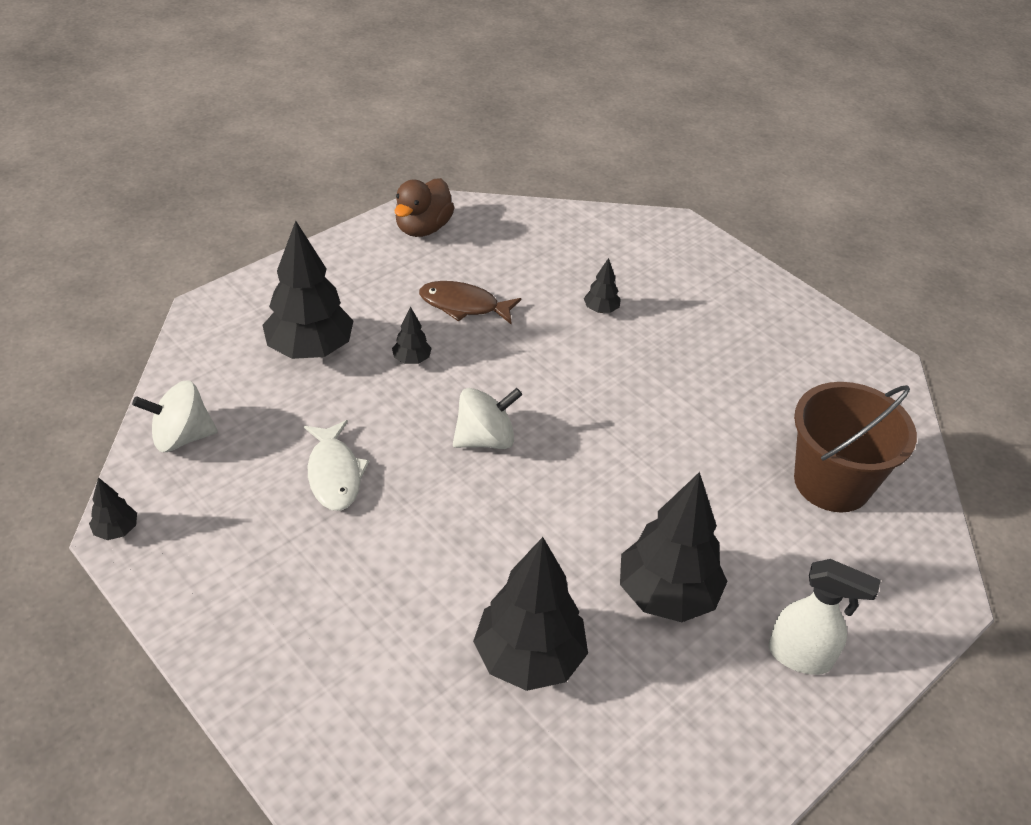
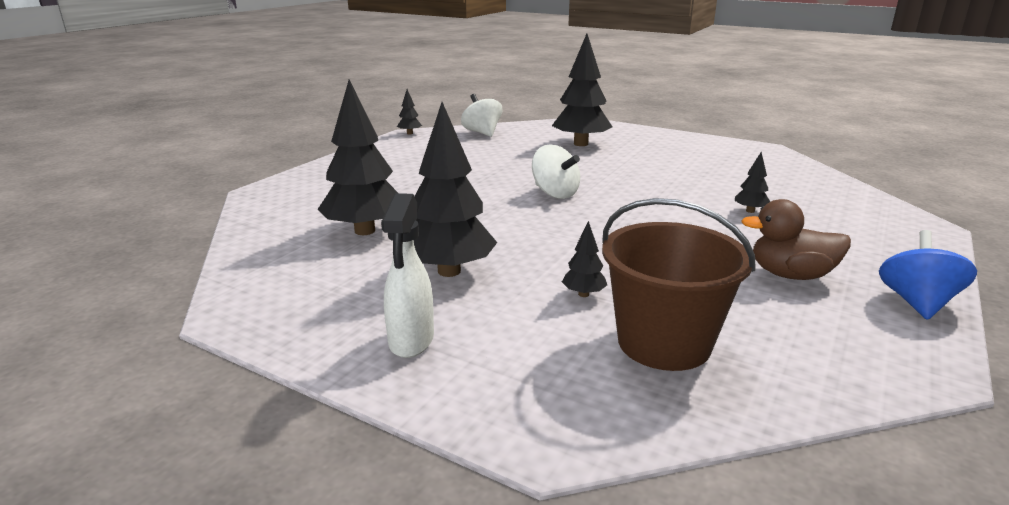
camera: 75 degrees right, 20 degrees down
(334, 474) = (484, 163): white fish -> none
(412, 359) = (605, 165): black tree -> black tree (583, 294)
(423, 228) = (740, 150): brown duck -> brown duck (790, 275)
(464, 305) = (680, 170): brown fish -> none
(800, 313) = (916, 302): none -> blue spinning top

